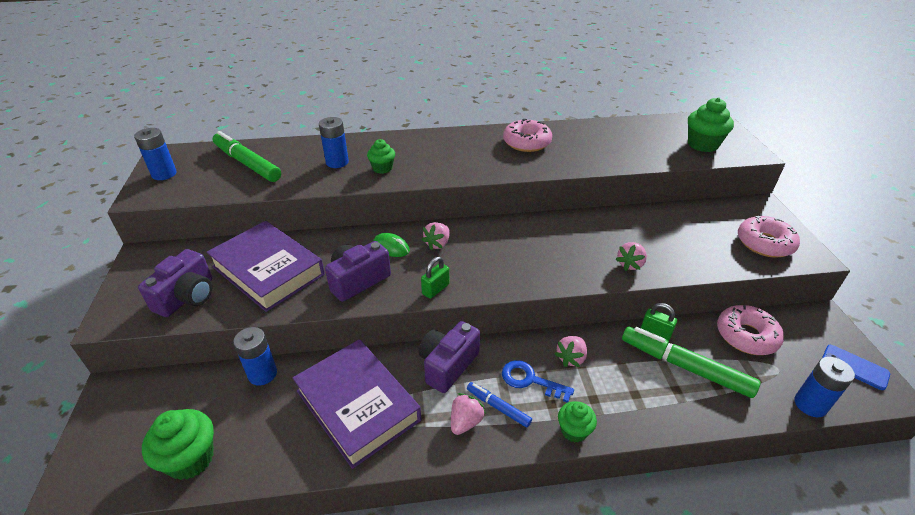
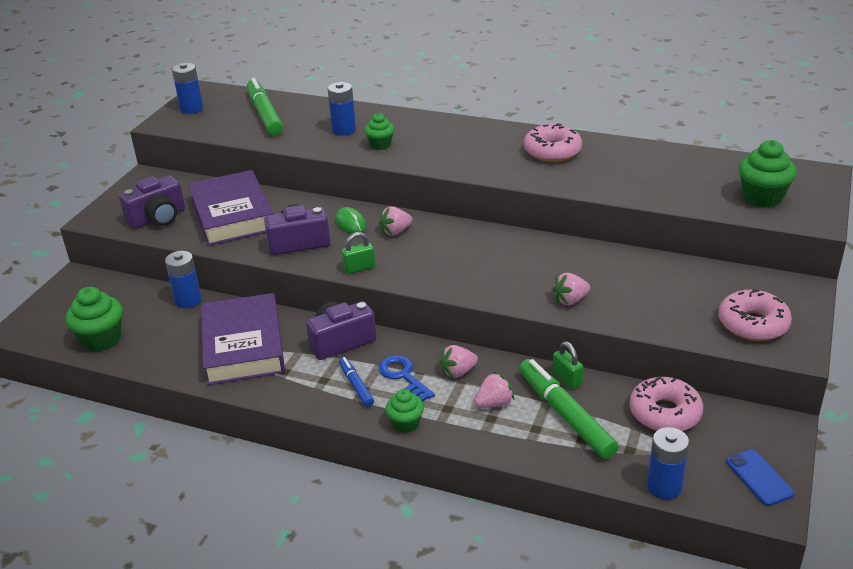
camera: 30 degrees right, 5 degrees down
(465, 422) = (319, 386): pink strawberry -> pink strawberry (494, 403)

